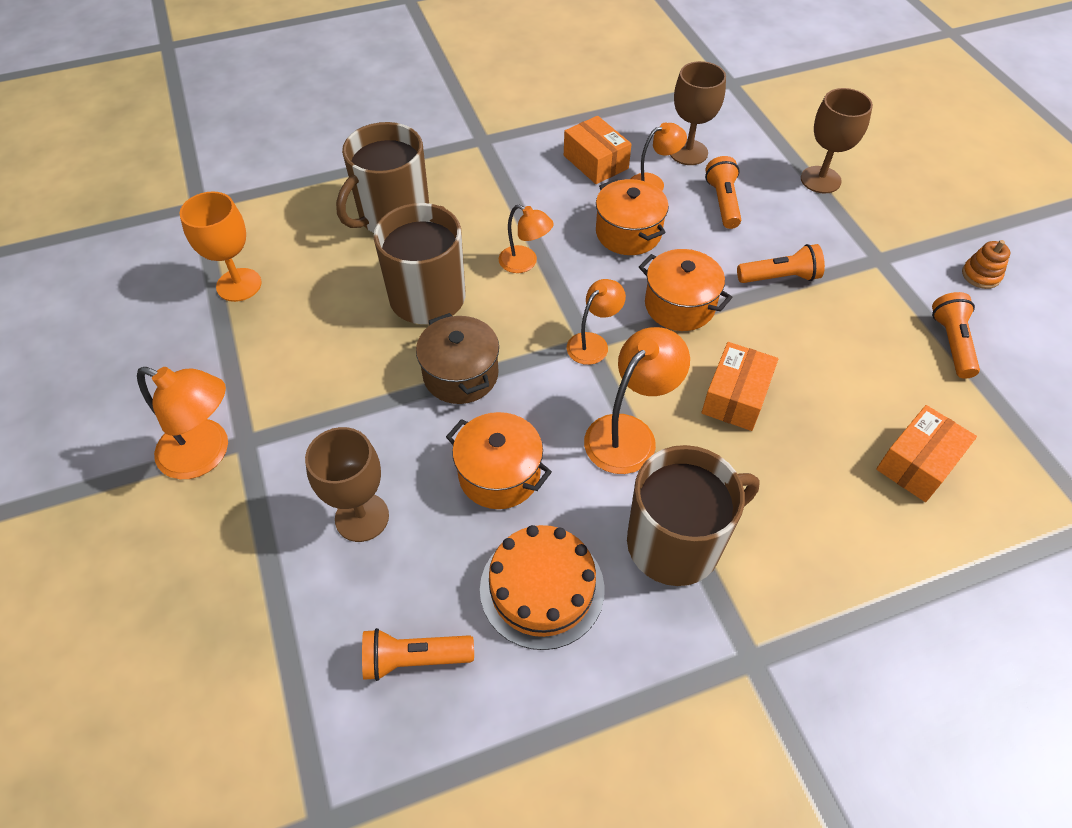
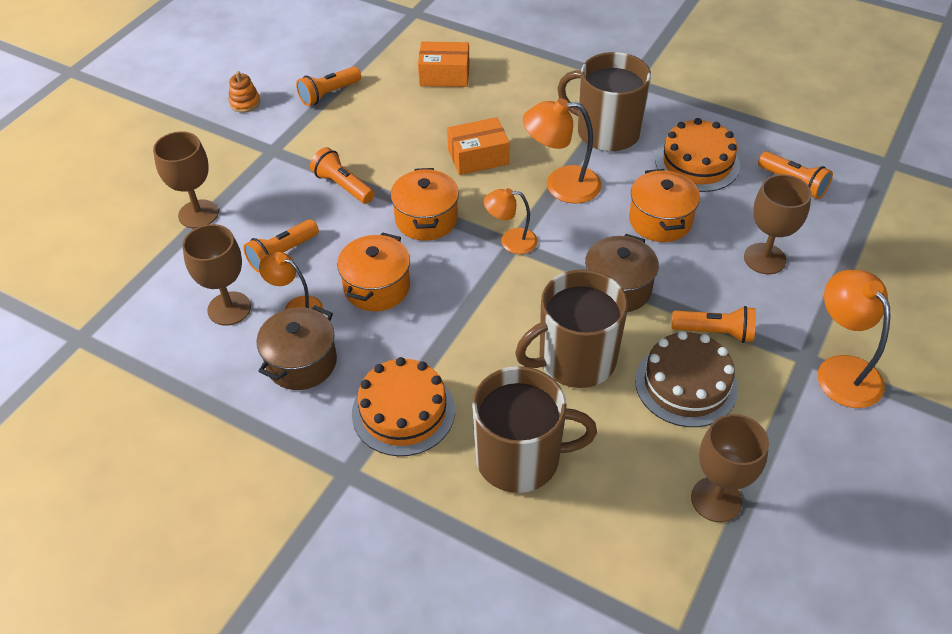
camera: 130 degrees left, 5 degrees down
(239, 285) = (716, 499): orange goblet -> brown goblet
(328, 342) = (686, 384): none -> brown cake
(343, 402) = (715, 332): none -> orange flashlight
(496, 185) = (403, 411): none -> orange cake
(525, 263) = (476, 326): orange lamp -> none
(596, 162) = (301, 362): orange box -> brown pot

